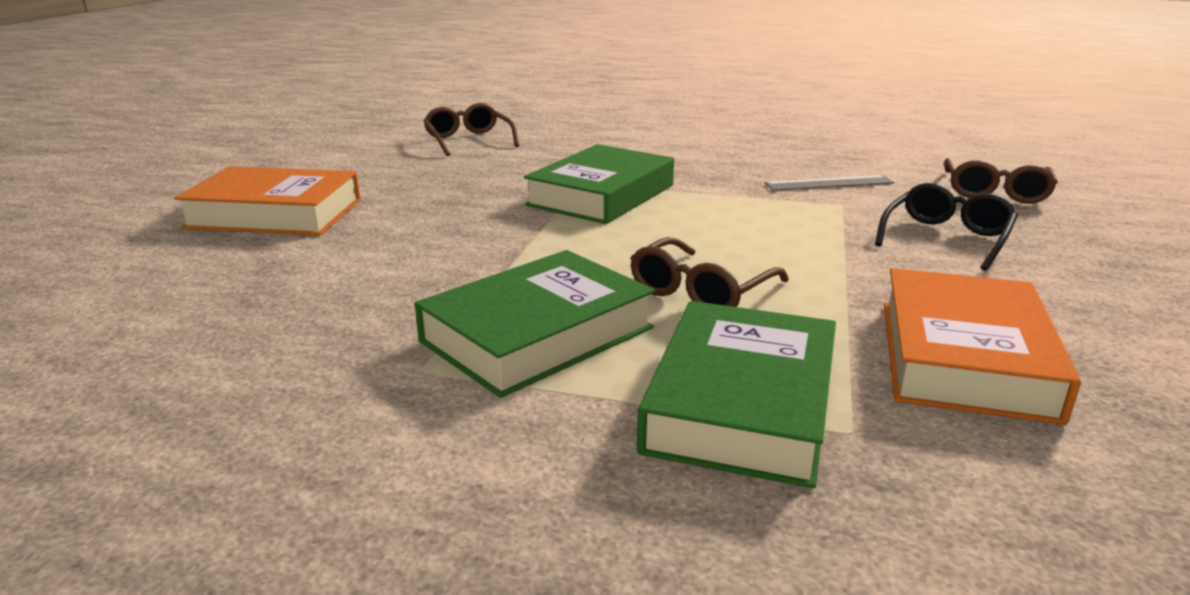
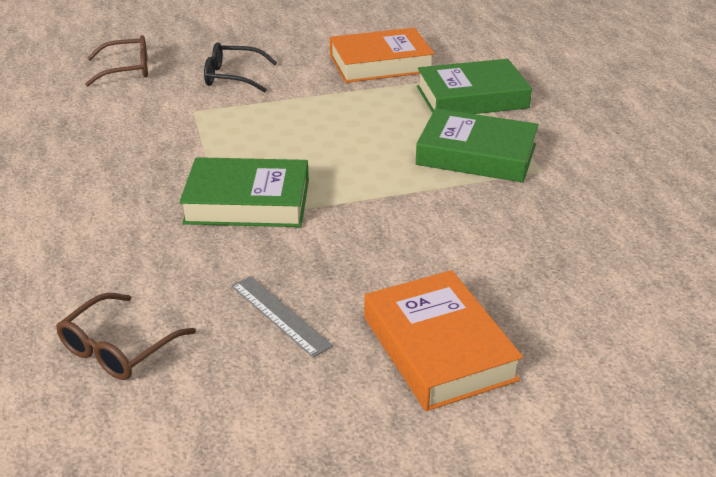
camera: 120 degrees left, 10 degrees up
(701, 291) = (379, 126): brown glasses -> none
(829, 183) = (146, 121): grey ruler -> grey ruler (280, 315)

